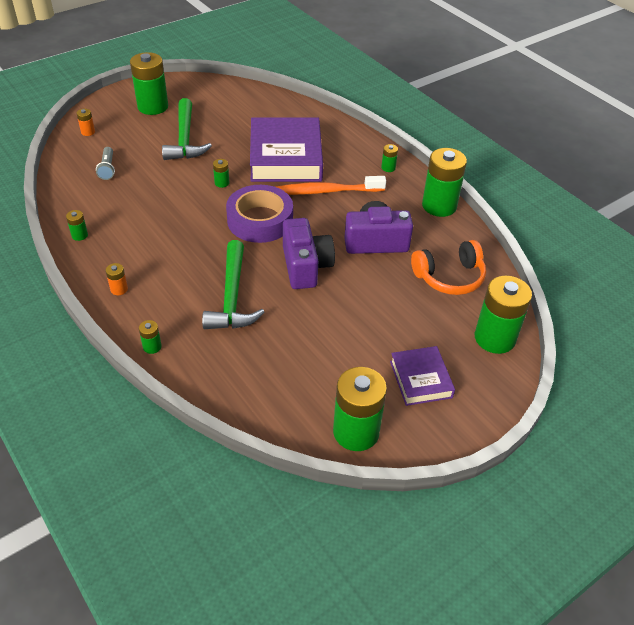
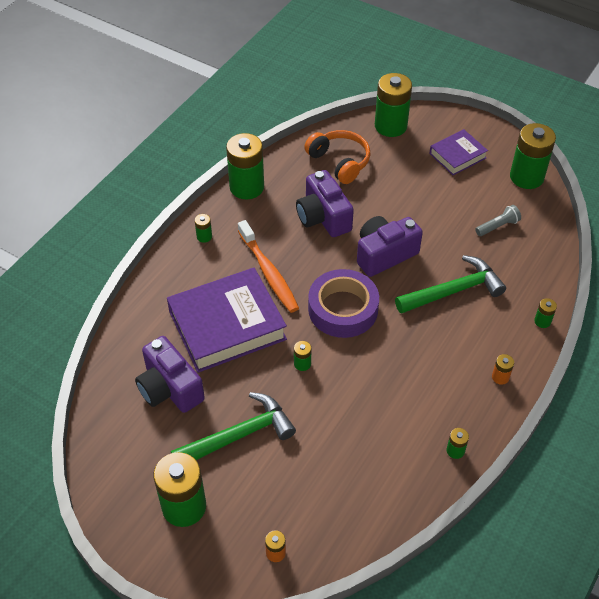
camera: 110 degrees left, 5 degrees up
(107, 168) = (336, 487): grey flashlight -> grey flashlight (497, 226)
(247, 120) = (170, 388): none -> purple camera

